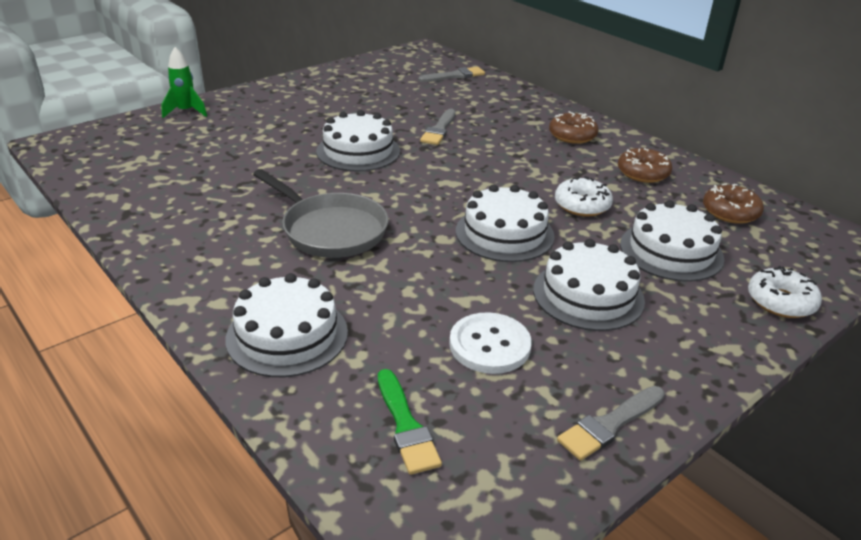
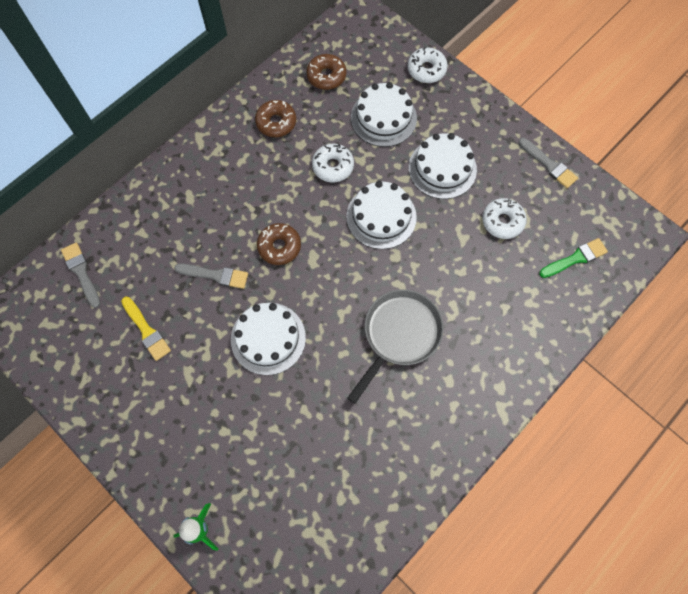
camera: 95 degrees left, 35 degrees up
(287, 335) = (521, 335): white cake -> none
(388, 98) = (146, 330): none -> yellow brush
(489, 345) = (502, 221): white button -> white donut
(572, 135) = (215, 168): brown donut -> brown donut (279, 247)

